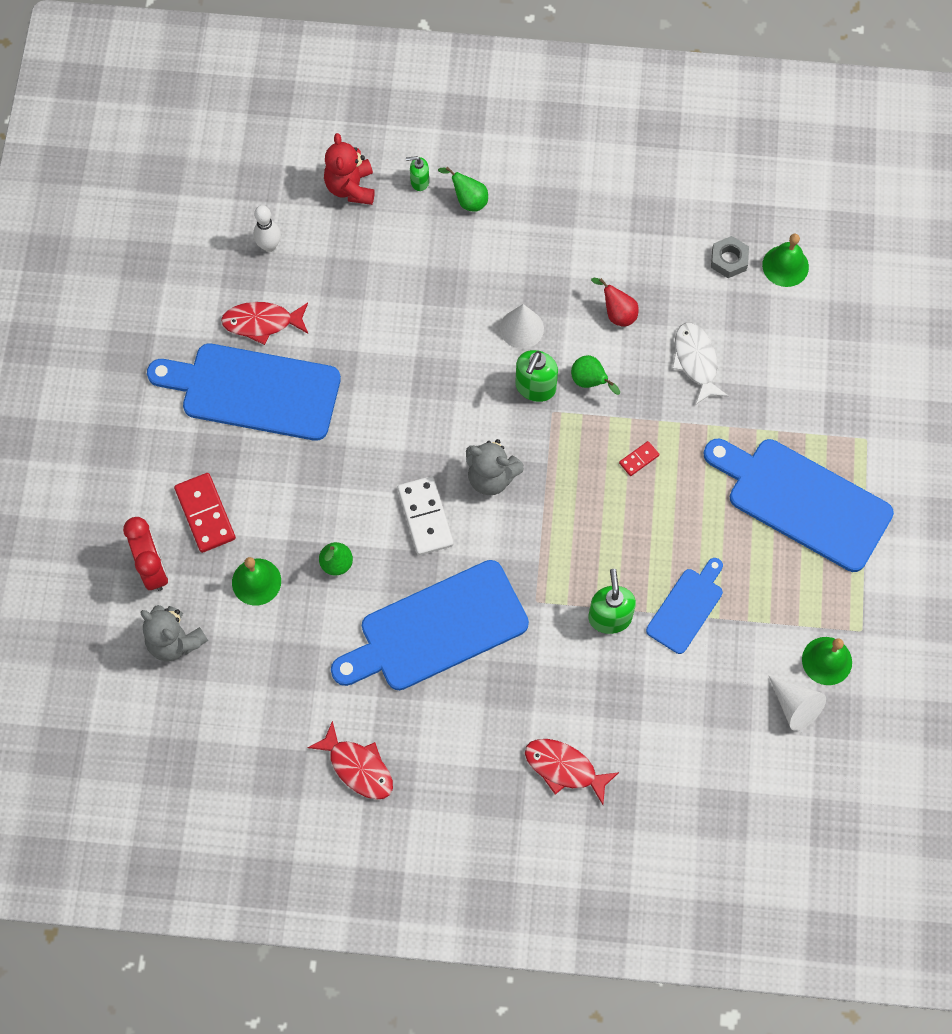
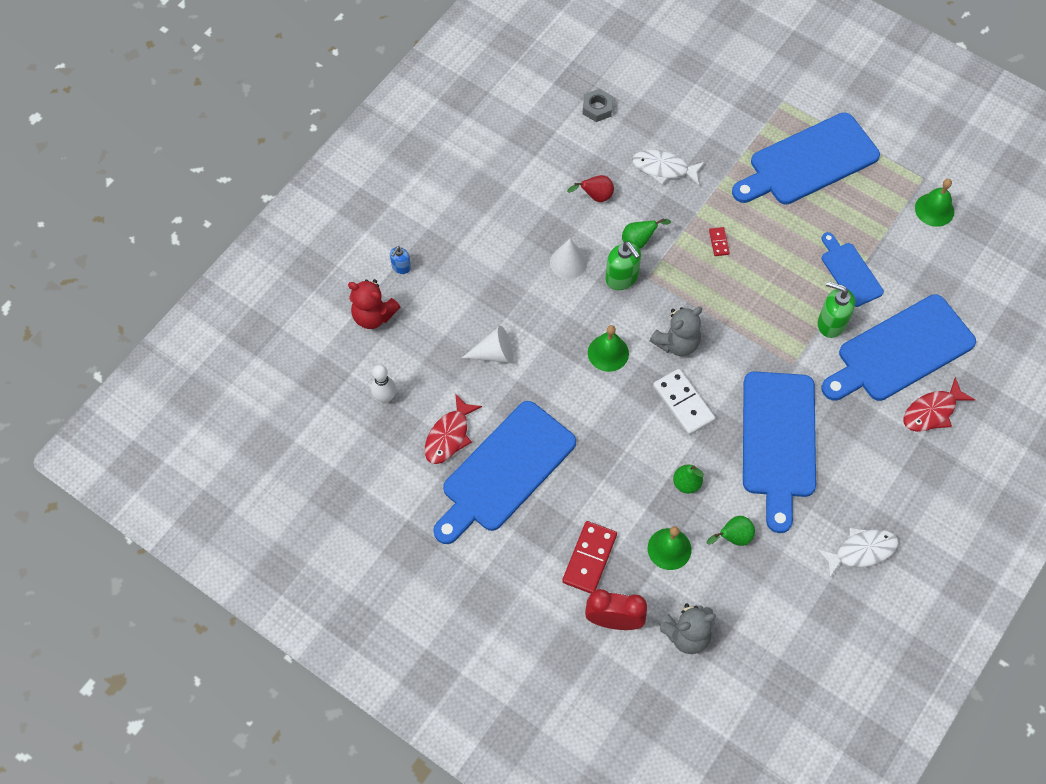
camera: 60 degrees left, 5 degrees down
(205, 514) = (589, 558): red domino -> red domino turned 75 degrees counterclockwise
(358, 767) = (861, 551): red fish -> white fish
(419, 181) = (401, 267): green soap dispenser -> blue soap dispenser
(425, 517) = (683, 403): white domino -> white domino turned 45 degrees clockwise
(468, 200) = (439, 243): green pear -> green pear (733, 537)
(619, 704) = (900, 351): none -> blue cutting board
(785, 266) = (624, 78): green bell -> green bell (608, 353)
(795, 706) = (958, 245): white cone -> white cone (494, 353)

